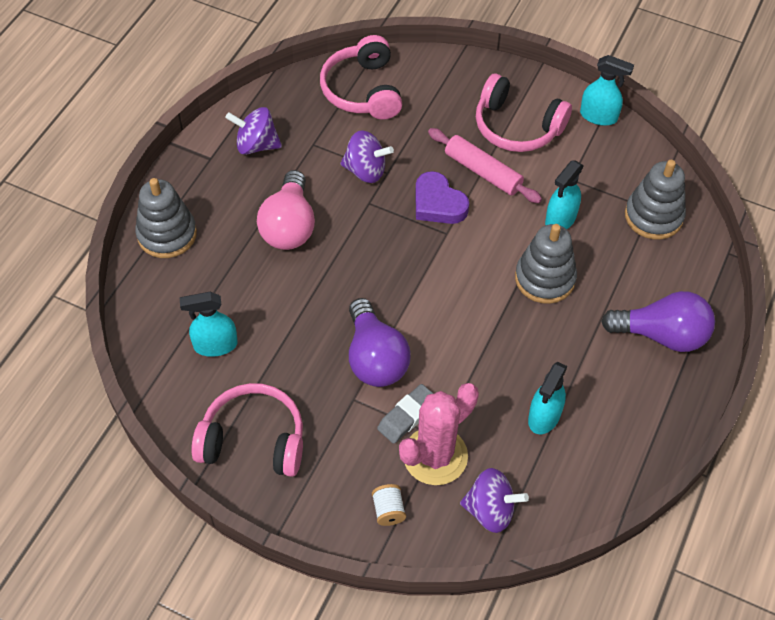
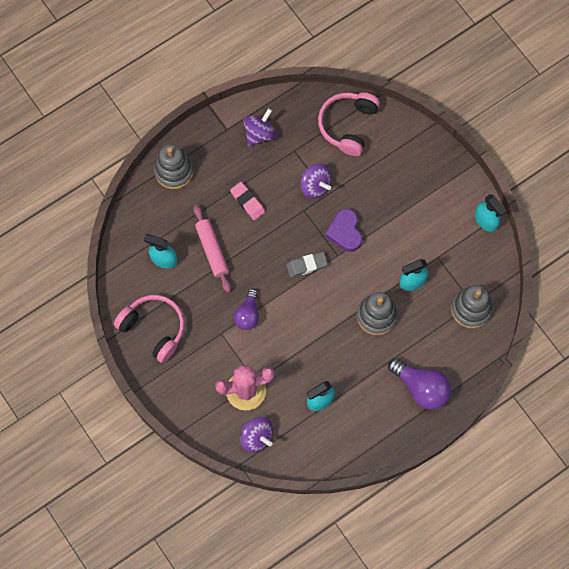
camera: 30 degrees right, 15 degrees up
(256, 145) = (259, 133): purple spinning top -> purple spinning top turned 90 degrees clockwise
(289, 226) = (247, 202): pink light bulb -> pink eraser
(375, 358) = (247, 314): purple light bulb -> purple light bulb, size x0.65
(388, 510) = (202, 408): white spool -> none
(407, 416) = (245, 359): grey eraser -> grey eraser (306, 265)
(483, 172) = (386, 224): pink rolling pin -> pink rolling pin (212, 250)
(517, 126) = (428, 202): pink headphones -> none

